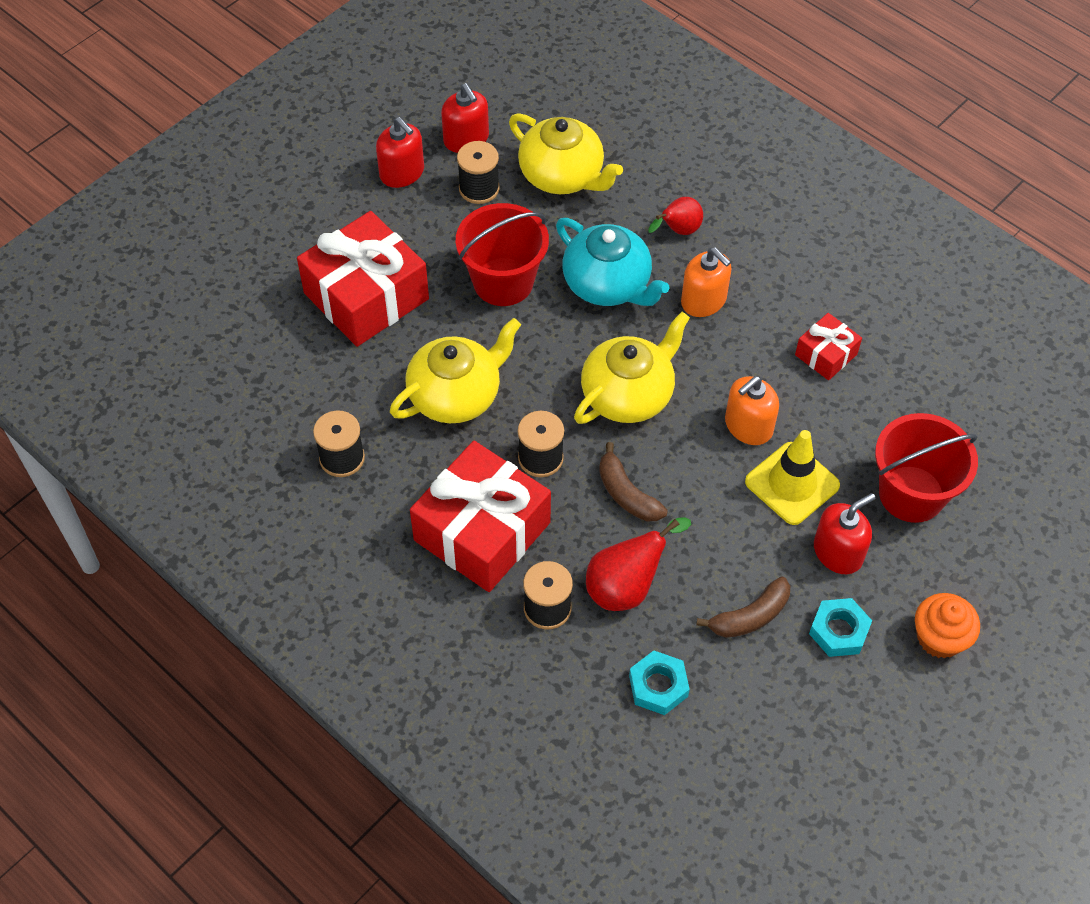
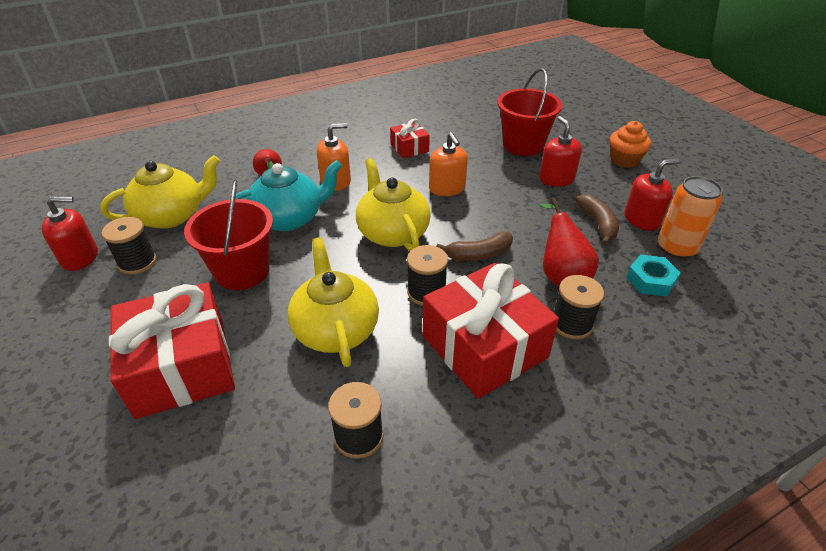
camera: 70 degrees left, 15 degrees down
(402, 173) = (69, 306): red soap dispenser -> red soap dispenser (642, 219)
(738, 715) = (676, 248): none -> orange can
(792, 483) = (499, 183): yellow traffic cone -> none
(839, 631) = (614, 192): turquoise nut -> none

